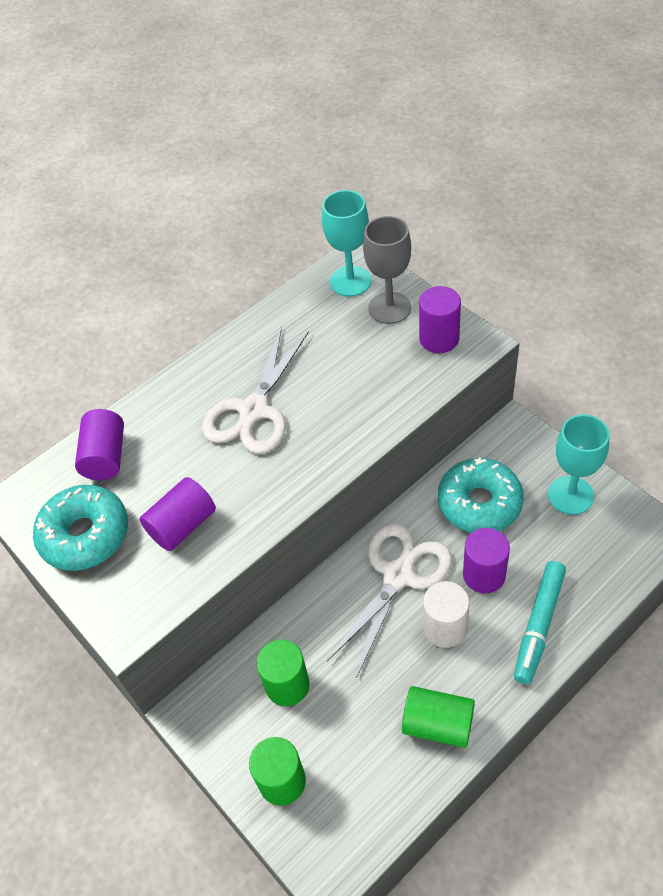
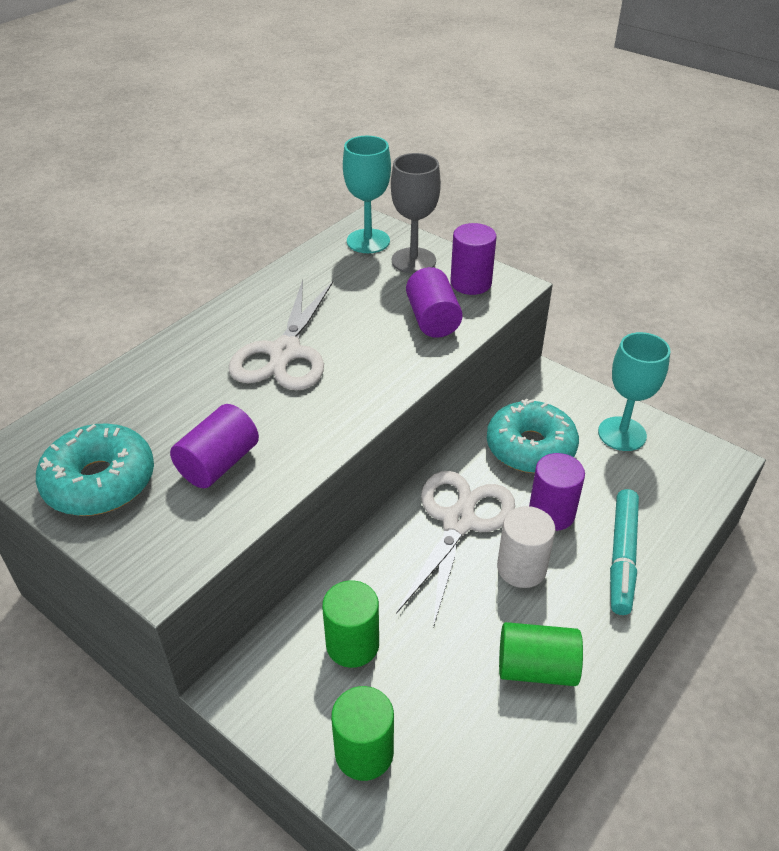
camera: 15 degrees left, 10 degrees down
(105, 456) = (117, 404): purple cylinder -> purple cylinder (432, 319)

